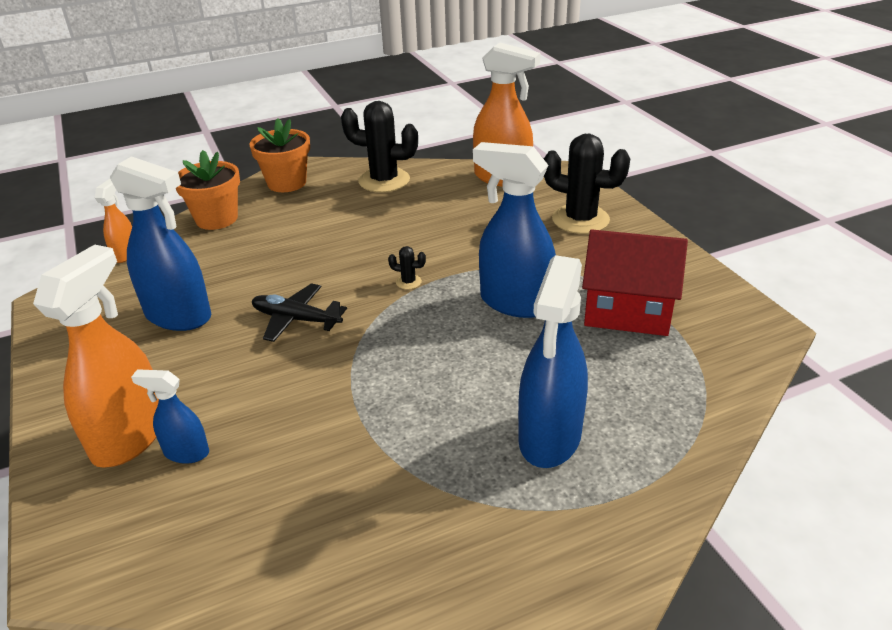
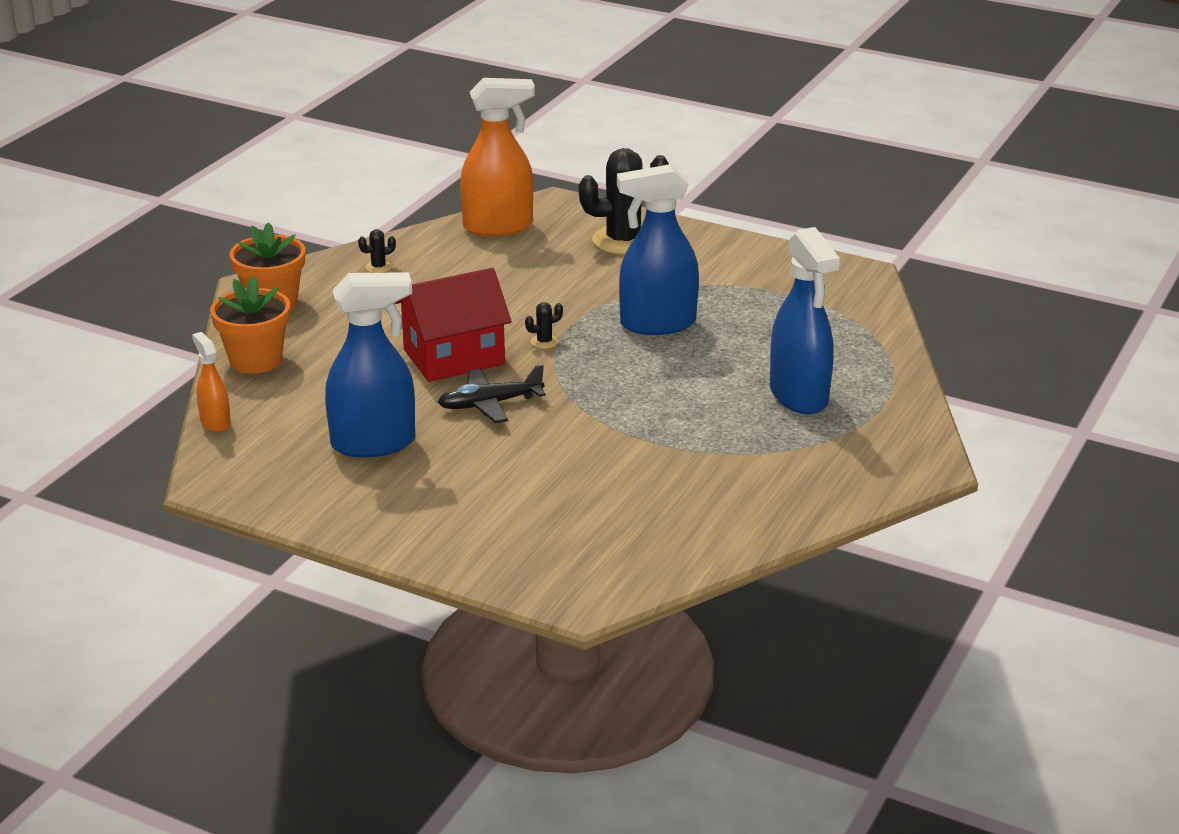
camera: 40 degrees left, 5 degrees down
(130, 437) = (488, 526): orange spray bottle -> none
(186, 452) = (551, 514): blue spray bottle -> none
(384, 180) = (378, 267): black cactus -> black cactus, size x0.41
(627, 310) = (751, 297): red house -> red house (454, 357)

